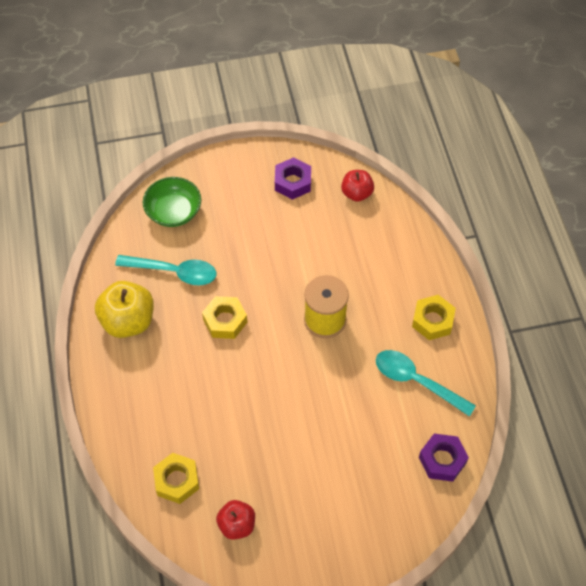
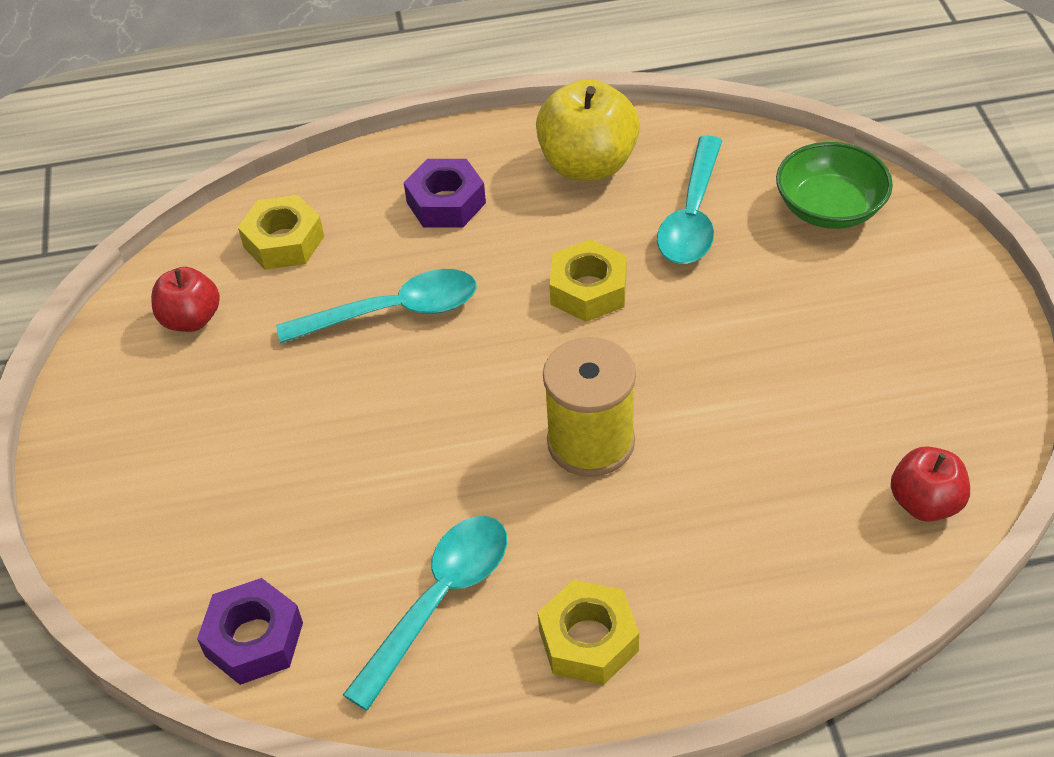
camera: 95 degrees right, 10 degrees down
(236, 416) = (392, 312): none -> turquoise spoon
(293, 182) = (934, 387): purple nut -> purple nut (446, 203)

